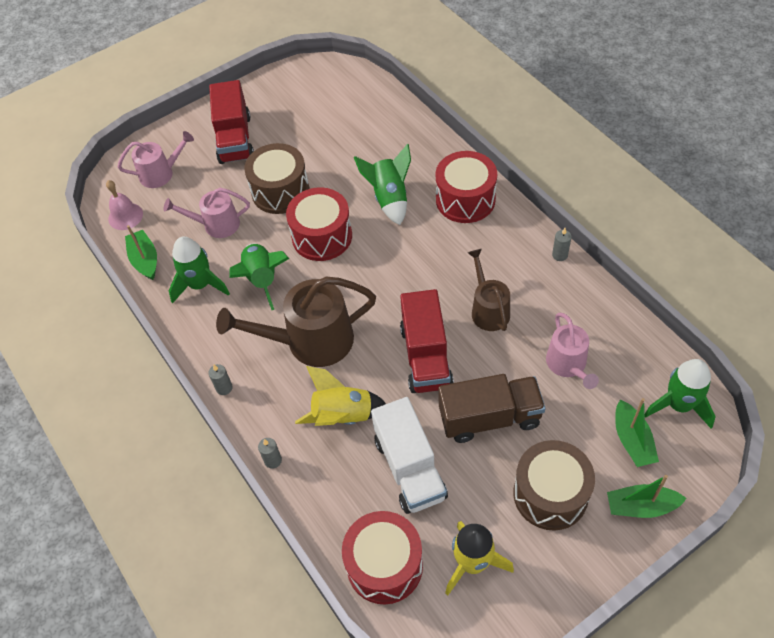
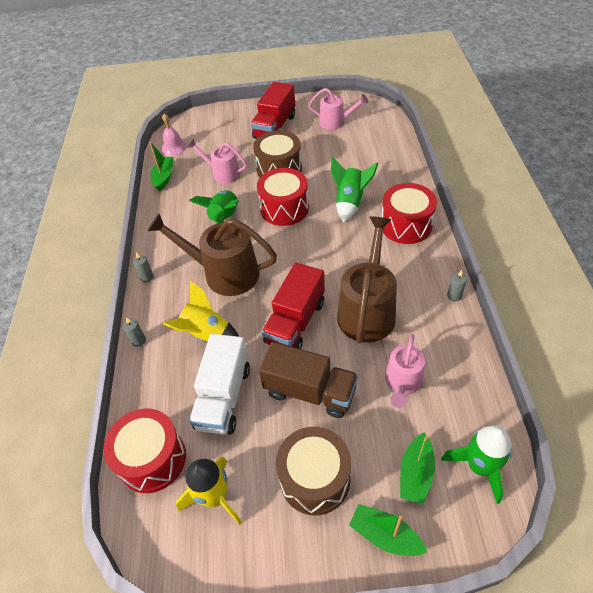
camera: 30 degrees right, 5 degrees down
(161, 173) = (214, 131): pink watering can -> pink watering can (335, 122)
(200, 285) = (184, 206): green rocket -> none
(488, 310) = (367, 310): brown watering can -> brown watering can, size x1.69

